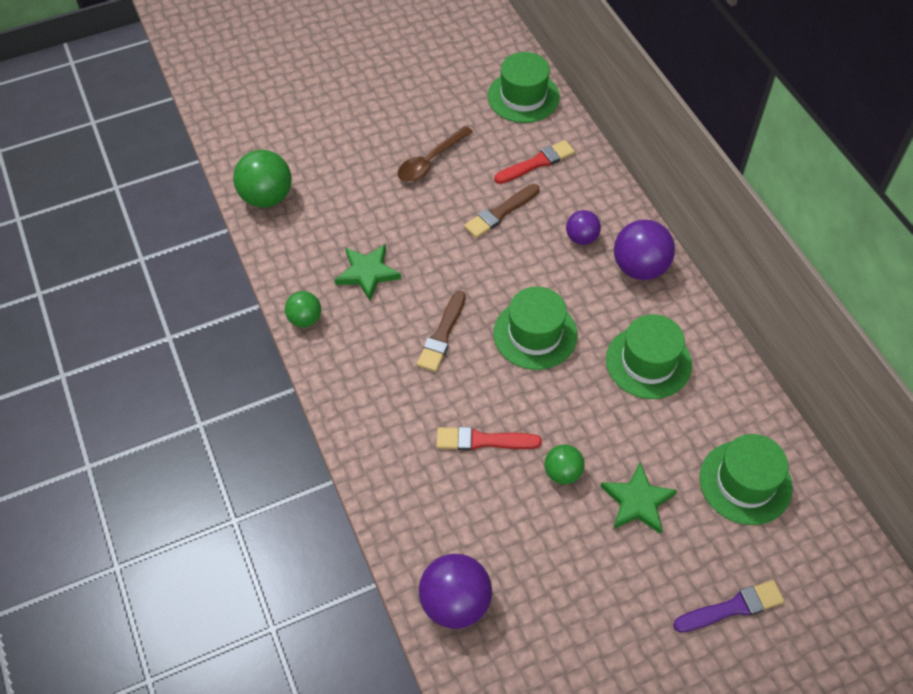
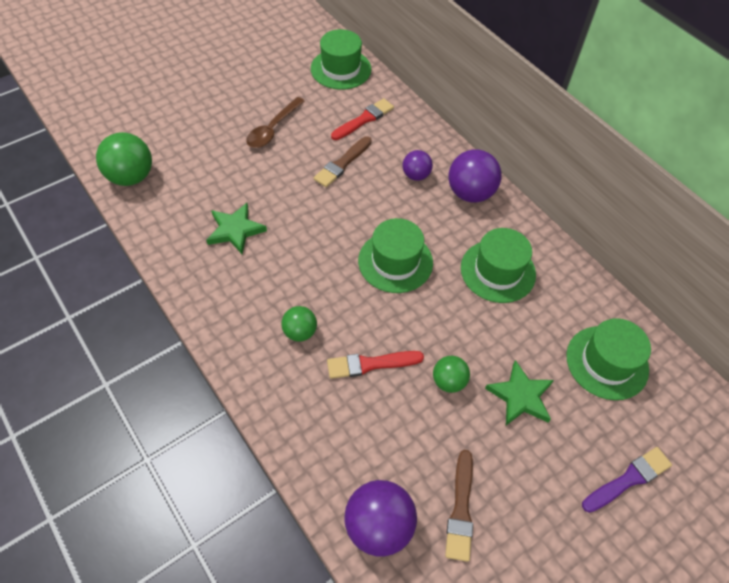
camera: 15 degrees left, 0 degrees up
(305, 319) = (185, 279): green ball -> green ball (300, 332)
(442, 335) = (313, 274): brown brush -> brown brush (461, 509)

